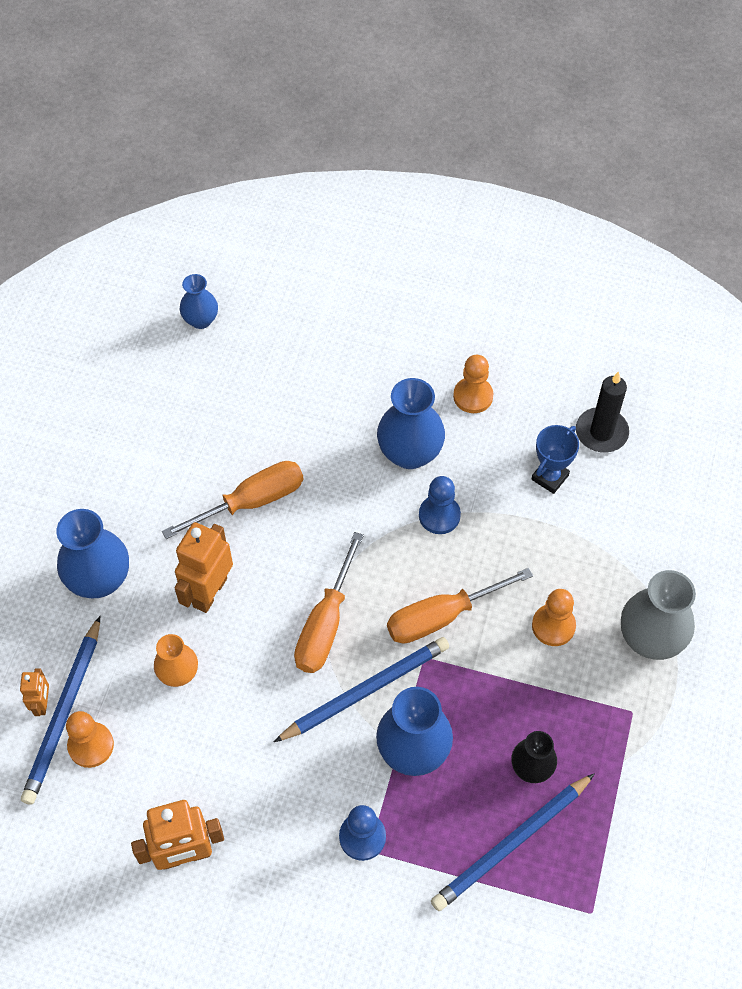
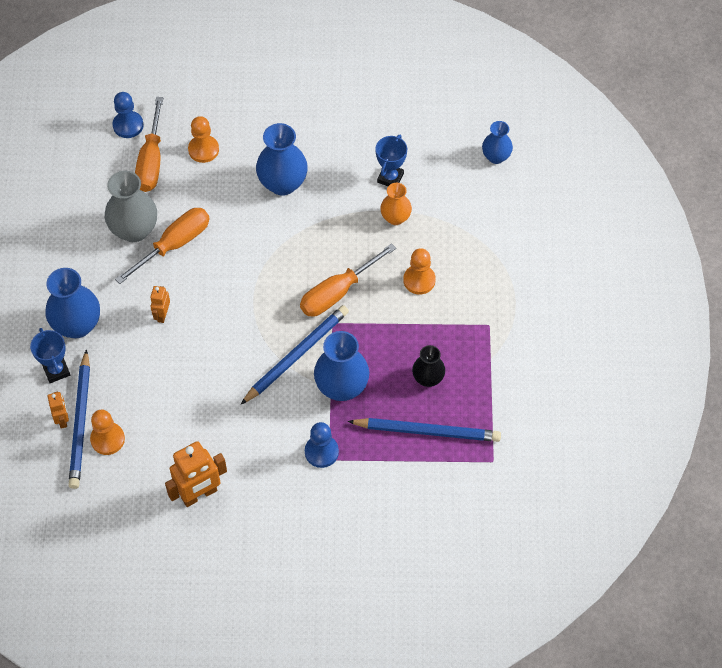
camera: 15 degrees left, 0 degrees up
(55, 634) = (56, 370): none -> blue trophy
(178, 673) = (157, 376): orange vase -> orange vase (395, 218)
(201, 320) = (95, 121): blue vase -> blue vase (496, 157)
(209, 592) = (162, 315): orange robot -> orange robot, size x0.53
(326, 623) = (254, 317): orange screwdriver -> orange screwdriver (151, 160)
(439, 515) = (316, 223): blue pawn -> blue pawn (128, 125)
(473, 396) = (318, 132): orange pawn -> orange pawn (203, 150)
(512, 844) = (427, 431): blue pencil -> blue pencil turned 120 degrees counterclockwise
(601, 432) = (420, 137): black candle -> none
(650, 639) = (490, 273): grey vase -> grey vase (134, 230)

